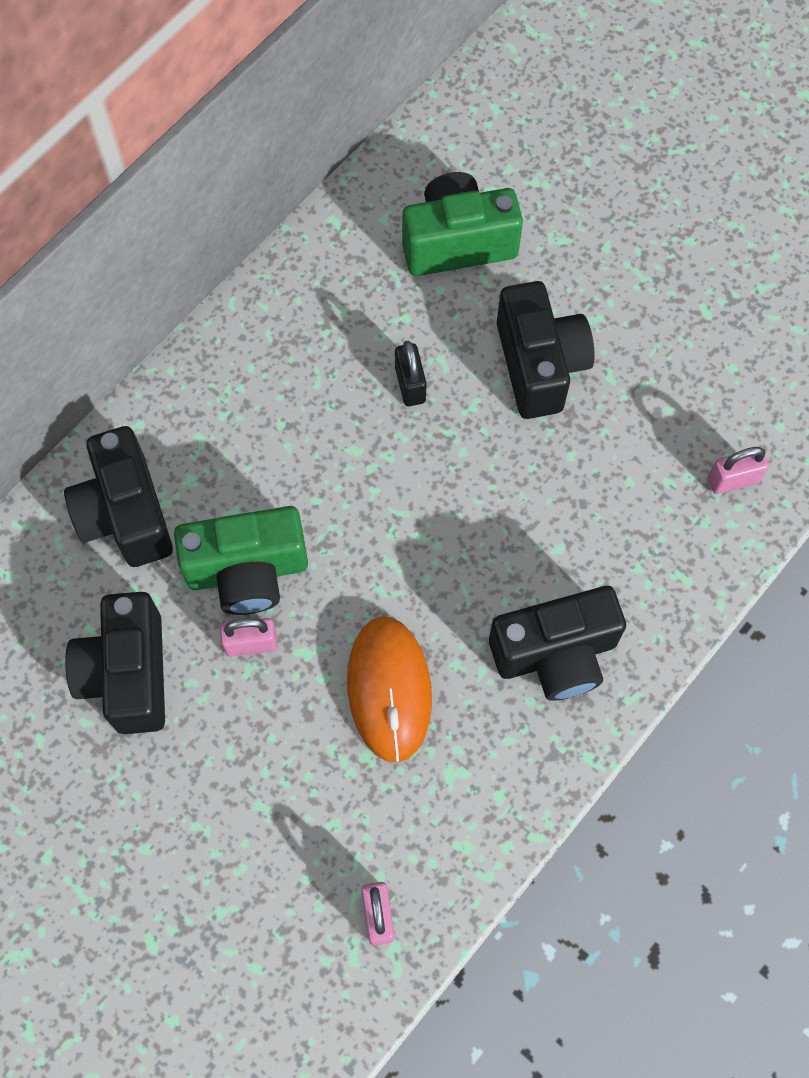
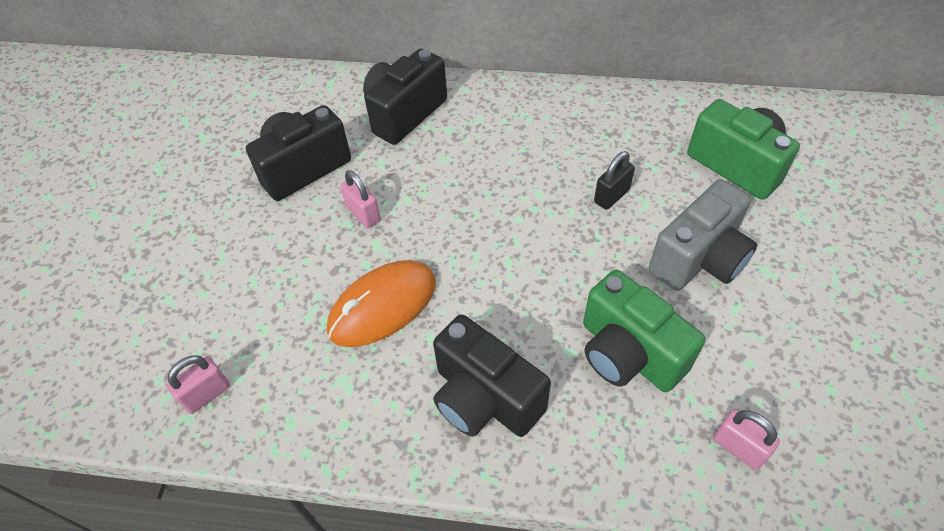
camera: 60 degrees right, 15 degrees down
(247, 571) = (411, 186): green camera -> green camera (628, 353)
(539, 365) = (699, 259): black camera -> grey camera

